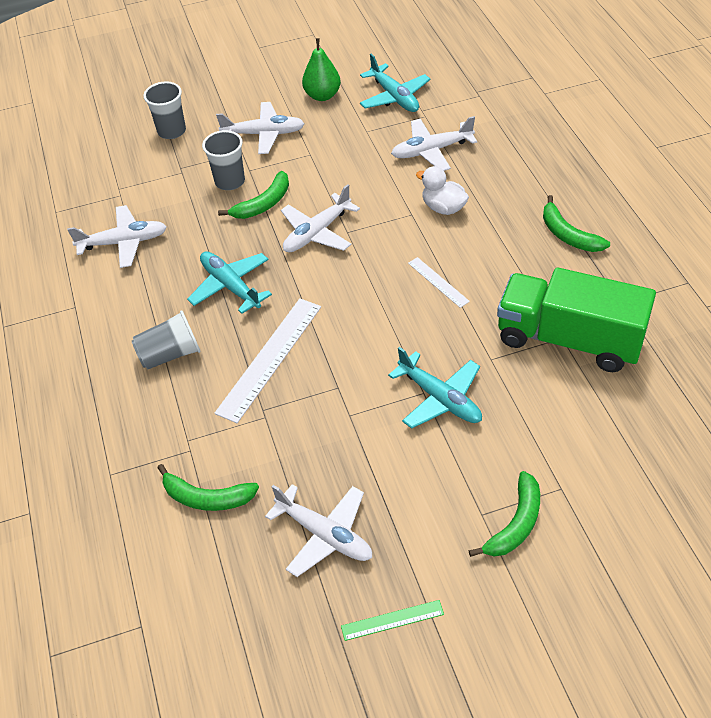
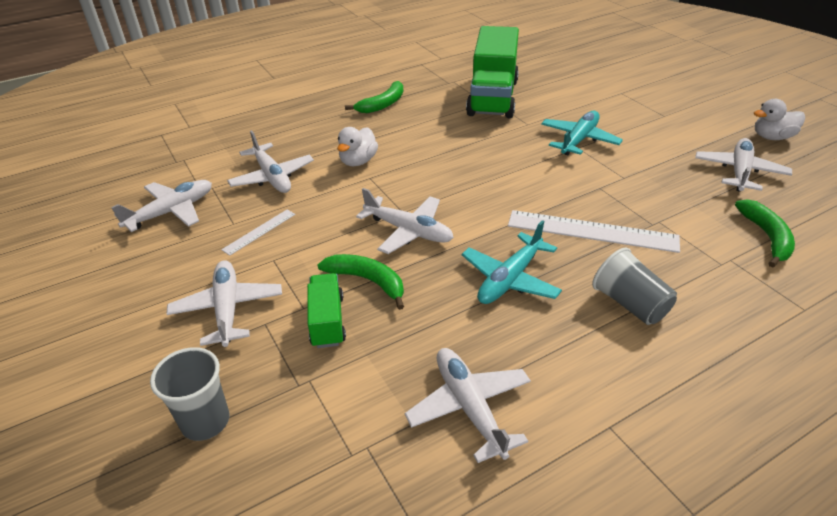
camera: 105 degrees left, 10 degrees down
(230, 181) = (327, 321): grey cup -> green truck
(322, 95) = (152, 269): green pear -> none
(392, 620) = (772, 137): green ruler -> white duck
(394, 97) = (172, 212): turquoise plane -> white plane
(438, 282) = (455, 154): white ruler -> white ruler (259, 231)
(515, 524) = (660, 104): green banana -> none

